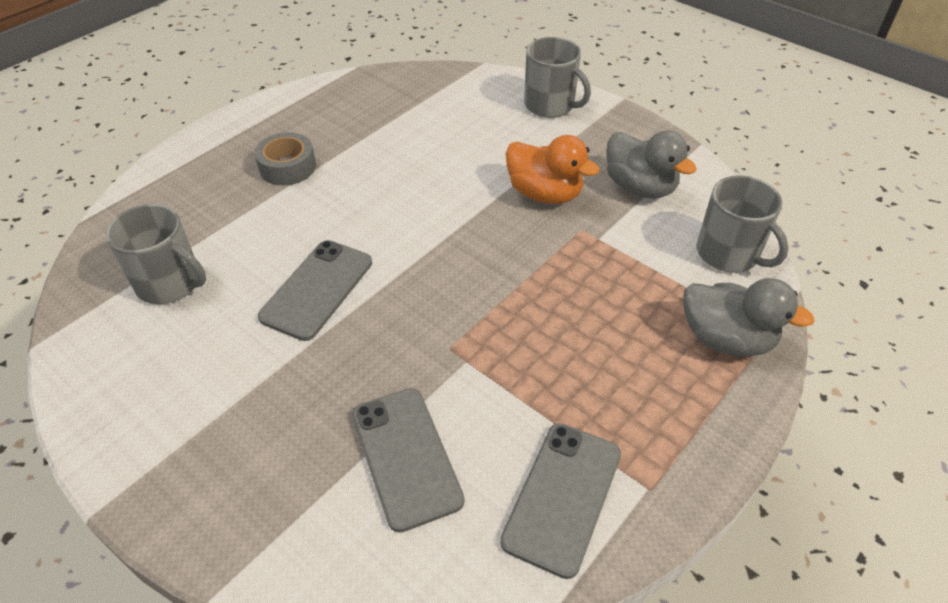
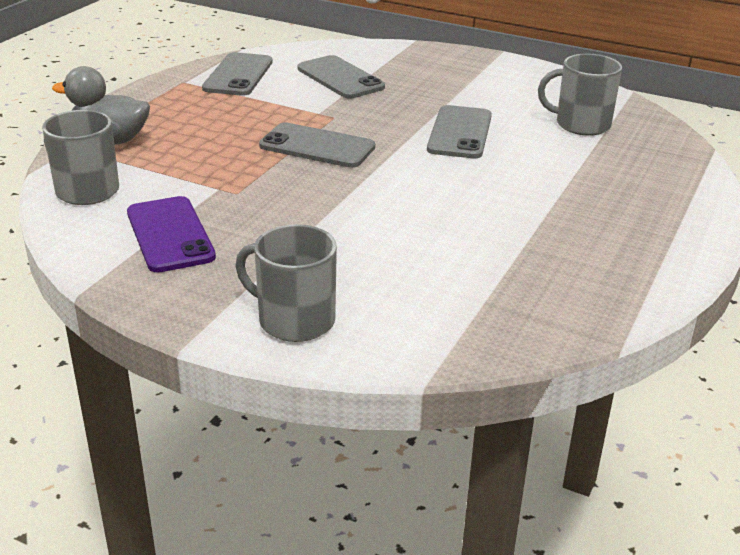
camera: 165 degrees right, 15 degrees down
(287, 167) = (578, 208): grey tape -> none
(486, 289) = (317, 146): none -> grey phone
(544, 194) = (280, 216): orange duck -> none
(640, 187) = (170, 235): grey duck -> purple phone

